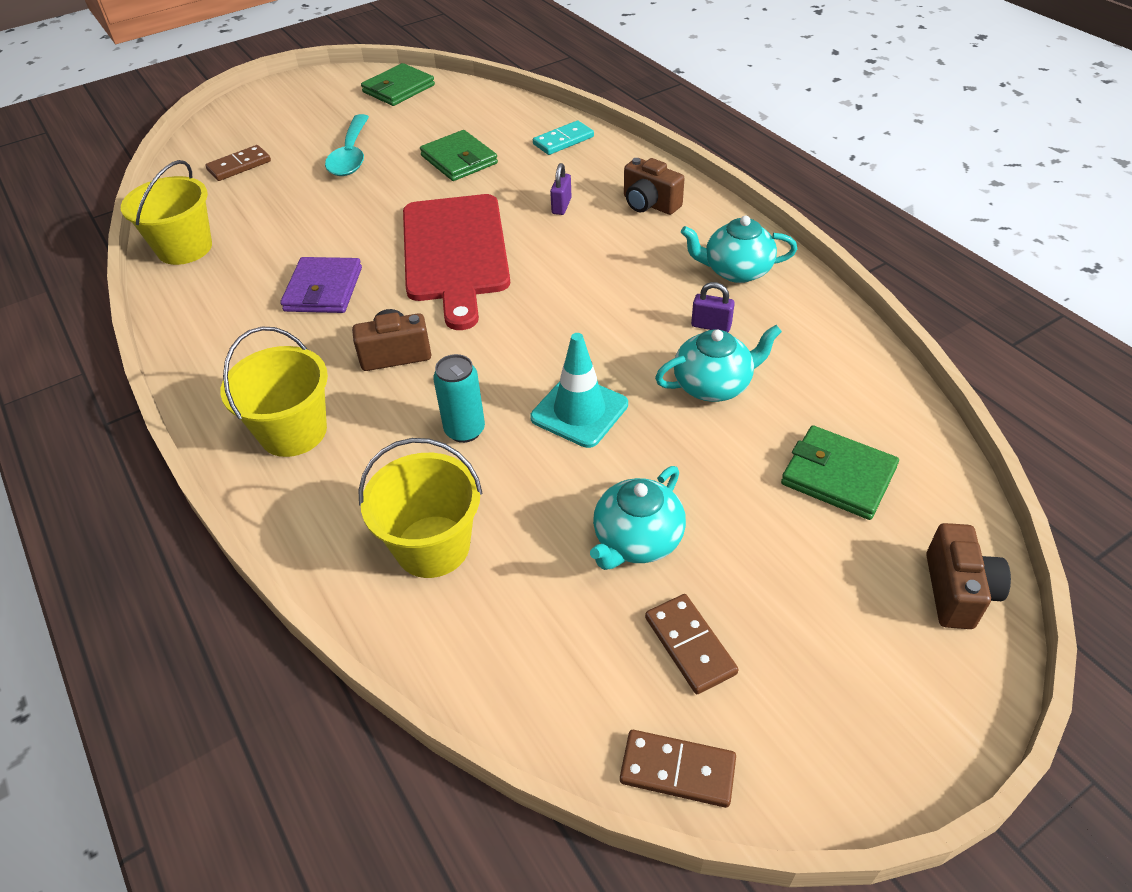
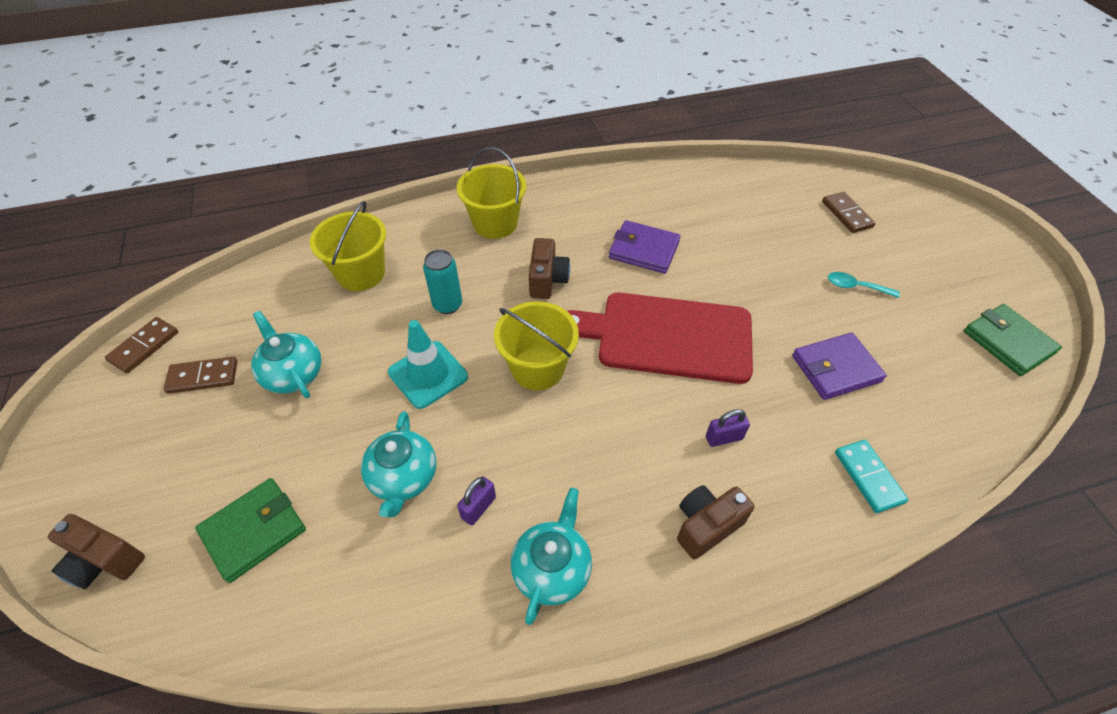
camera: 105 degrees right, 5 degrees up
(184, 248) = (725, 182): yellow bucket -> yellow bucket (537, 368)
(351, 155) = (856, 287): turquoise spoon -> turquoise spoon, size x0.56
(459, 160) = (836, 369): green wallet -> purple wallet
(561, 206) = (724, 438): purple padlock -> purple padlock turned 45 degrees counterclockwise

